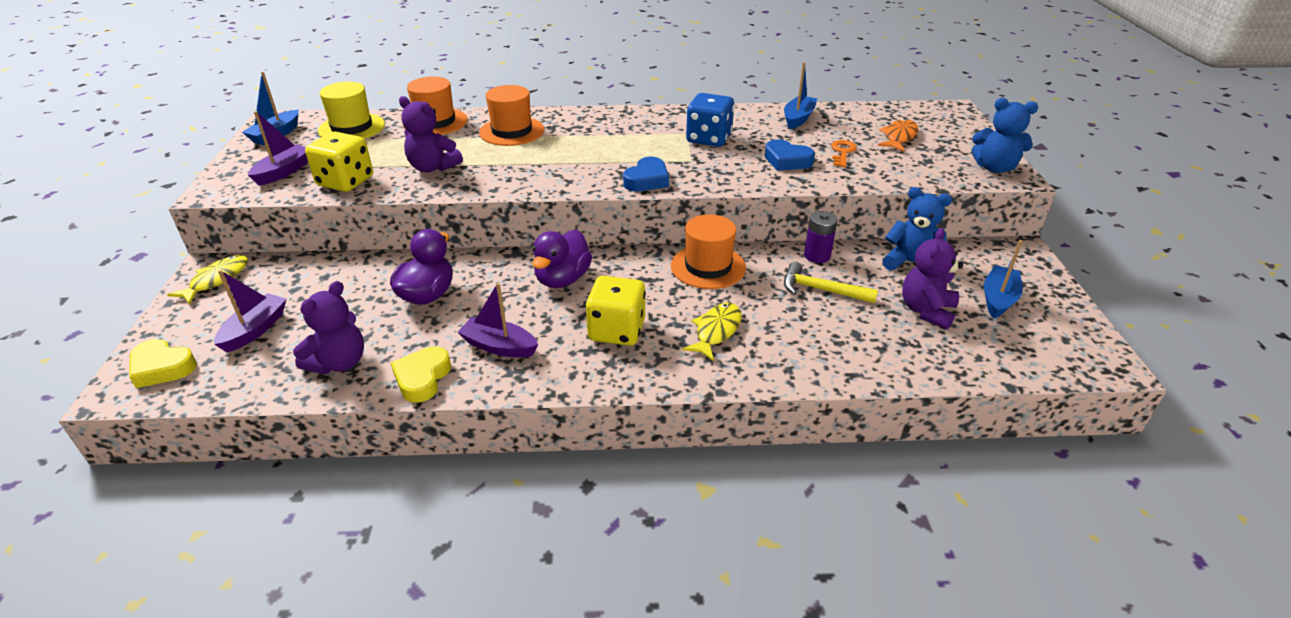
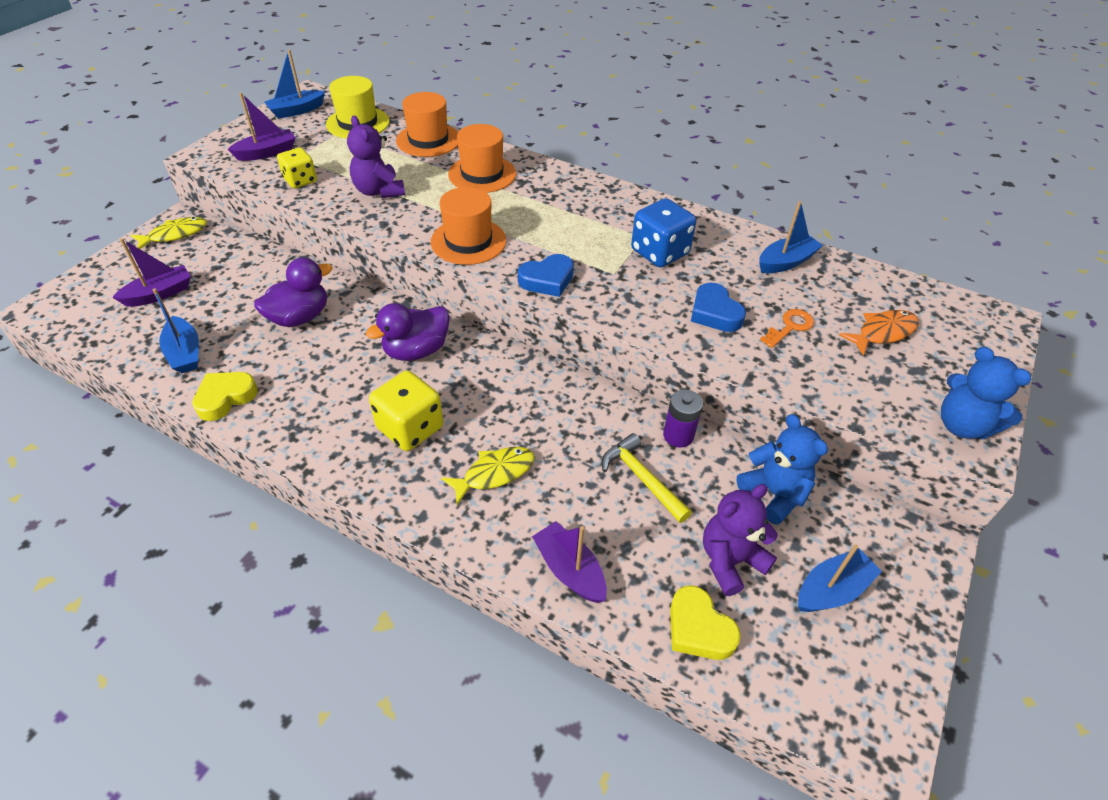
camera: 30 degrees right, 10 degrees up
(162, 368) = (79, 300): yellow heart -> yellow heart (698, 628)
(339, 363) = (185, 353): purple teddy bear -> blue boat
(345, 181) = (300, 180): yellow dice -> yellow dice, size x0.66
(499, 346) = (305, 396): purple boat -> purple boat (569, 570)
(708, 267) = (556, 397): orange hat -> orange hat (468, 241)

